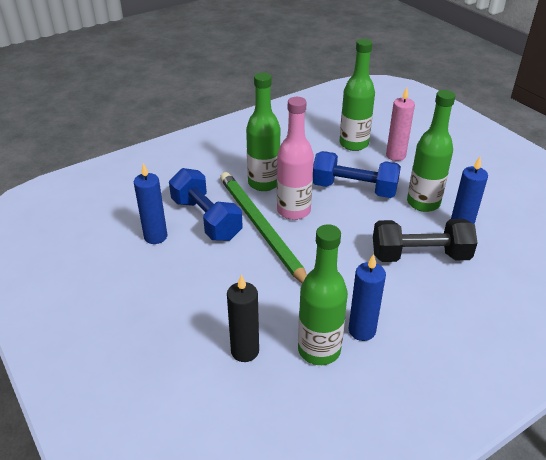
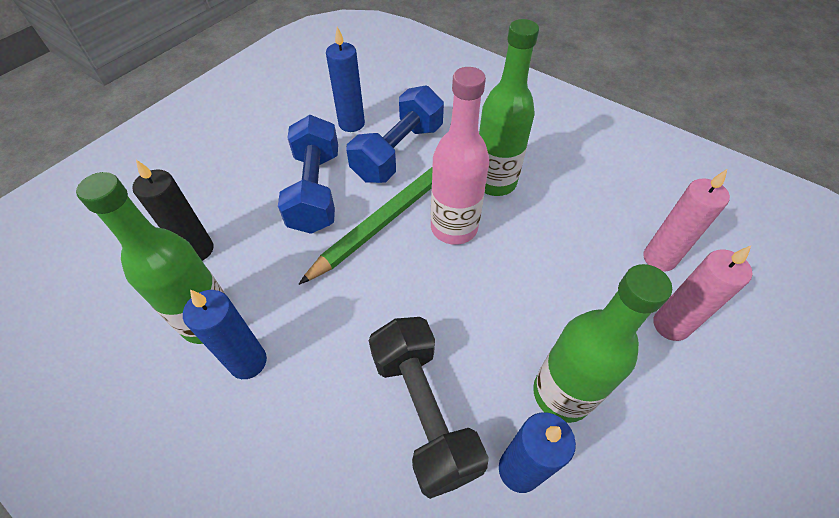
camera: 70 degrees right, 15 degrees up
(353, 144) = (659, 258): green bottle -> pink candle
(354, 189) = (541, 285): blue dumbbell -> blue dumbbell (315, 190)

